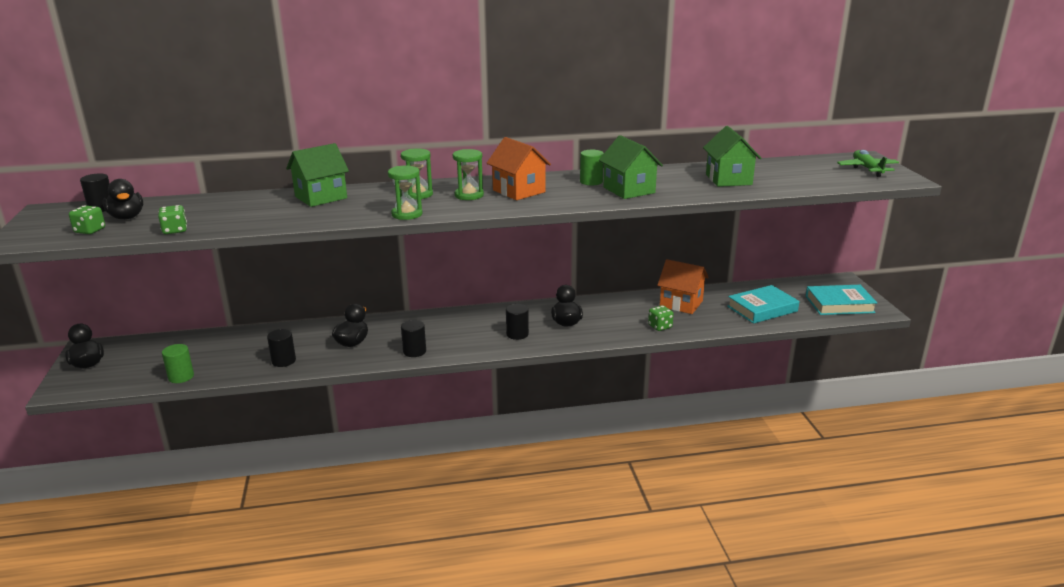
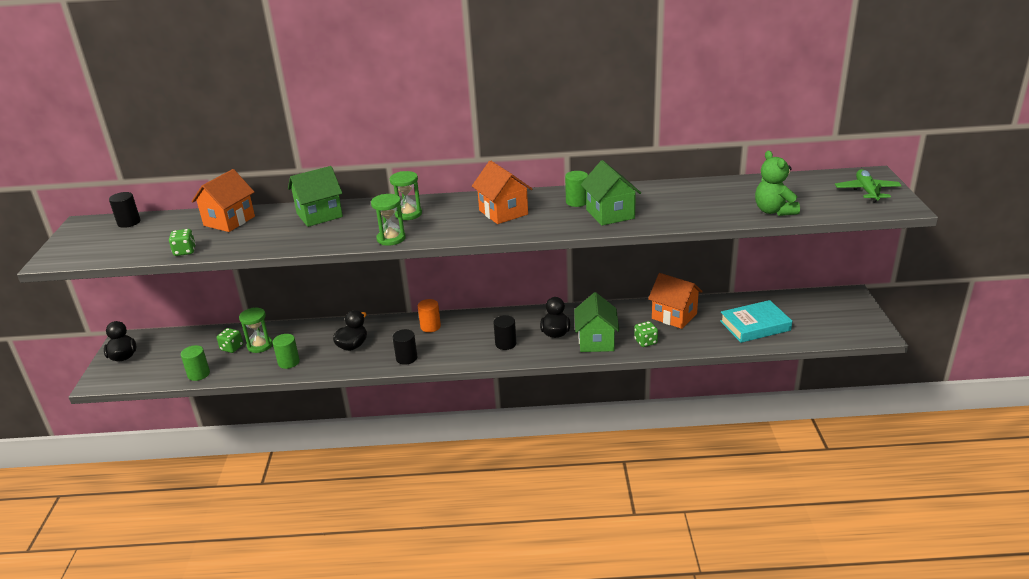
camera: 10 degrees right, 5 degrees up
(90, 230) = (114, 249): green dice -> green dice (232, 348)
(127, 217) = (148, 234): black duck -> none
(220, 204) = (229, 221): none -> orange house
(284, 361) = (288, 362): black cylinder -> green cylinder
(433, 322) = (430, 326): none -> orange cylinder
(469, 195) = (455, 216): green hourglass -> green hourglass (260, 345)
(728, 179) = (715, 202): green house -> green house (596, 341)
(788, 185) = (774, 211): none -> green teddy bear
(839, 304) = (837, 324): turquoise book -> none

